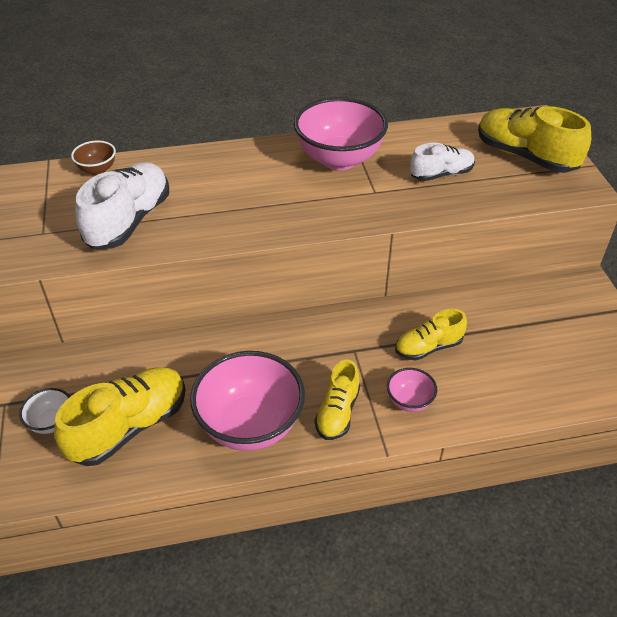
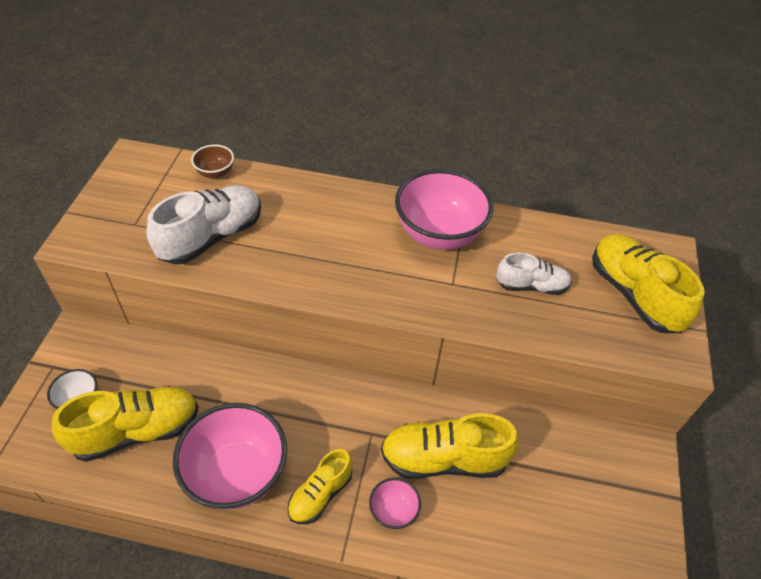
camera: 20 degrees right, 5 degrees up
(428, 347) = (444, 459): yellow shoe -> yellow shoe, size x1.66

